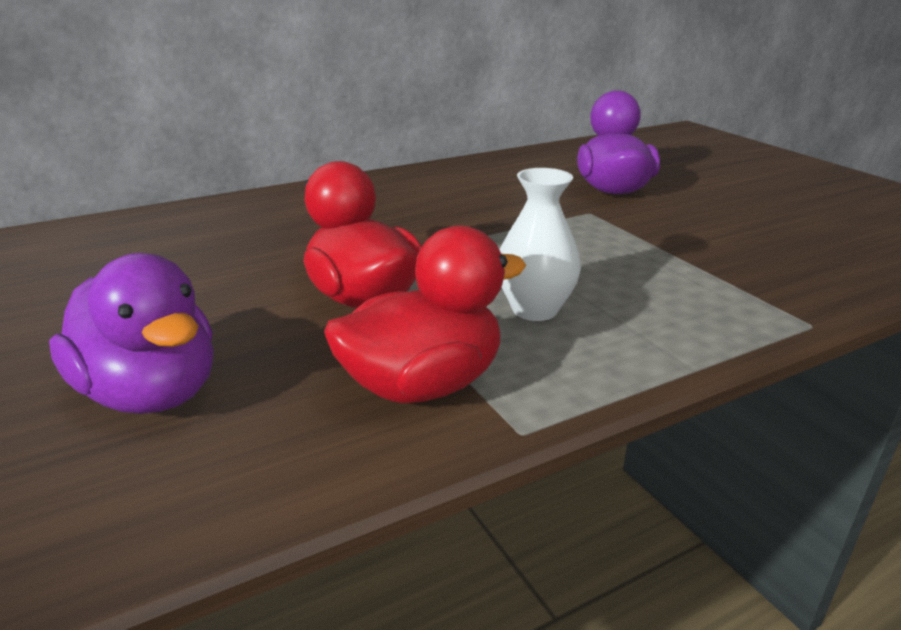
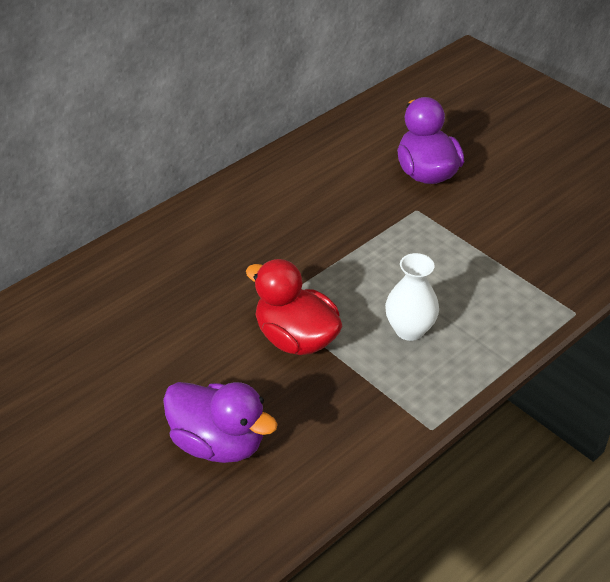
camera: 15 degrees left, 15 degrees up
(423, 385) = (367, 406): red duck -> none

